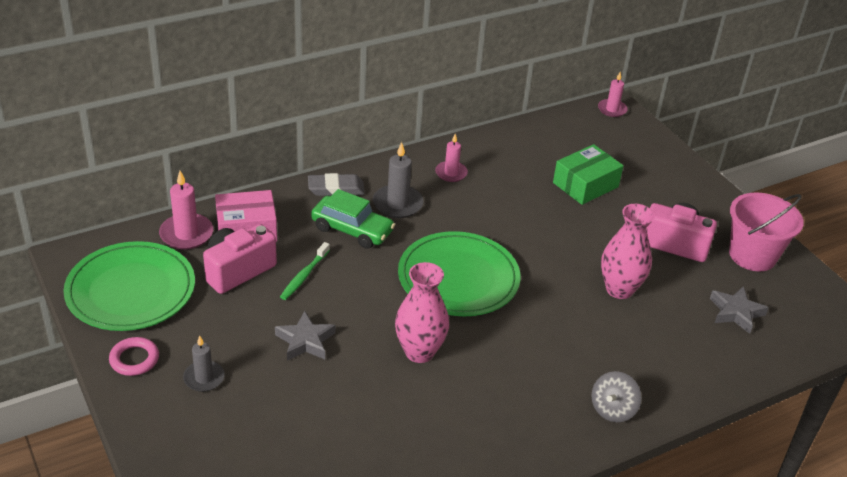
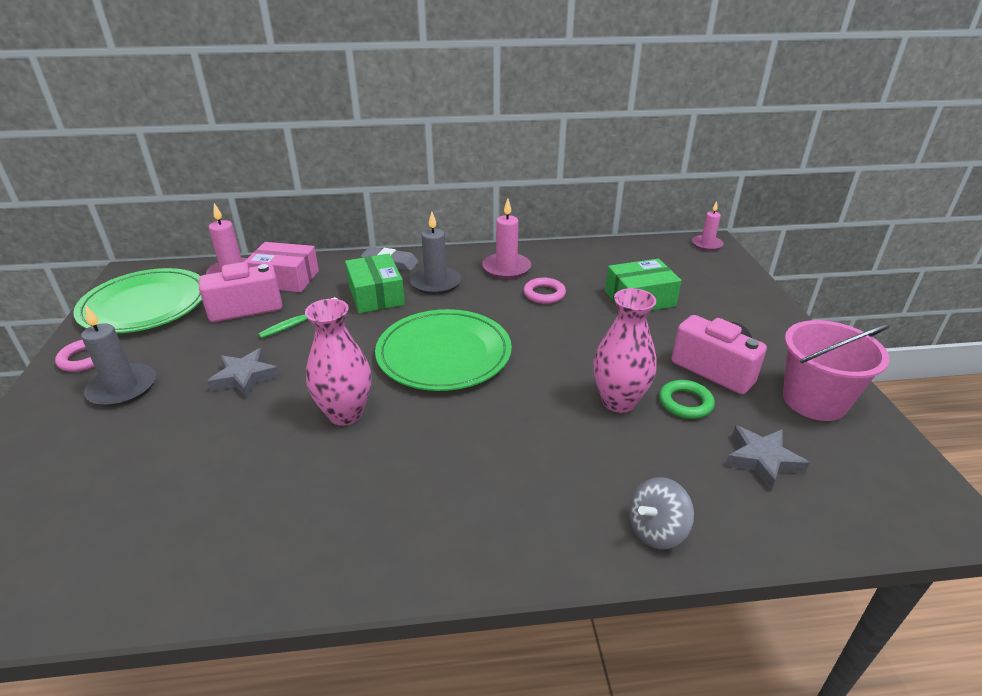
camera: 25 degrees right, 5 degrees down
(204, 378) = (122, 388): grey candle -> grey candle, size x1.50
(352, 230) = (376, 295): green car -> green box
(451, 173) = (506, 268): pink candle -> pink candle, size x1.50
(503, 196) = (544, 294): none -> pink ring
(612, 409) = (523, 538): grey spinning top -> grey spinning top (656, 530)
(667, 279) = (685, 403): none -> green ring

